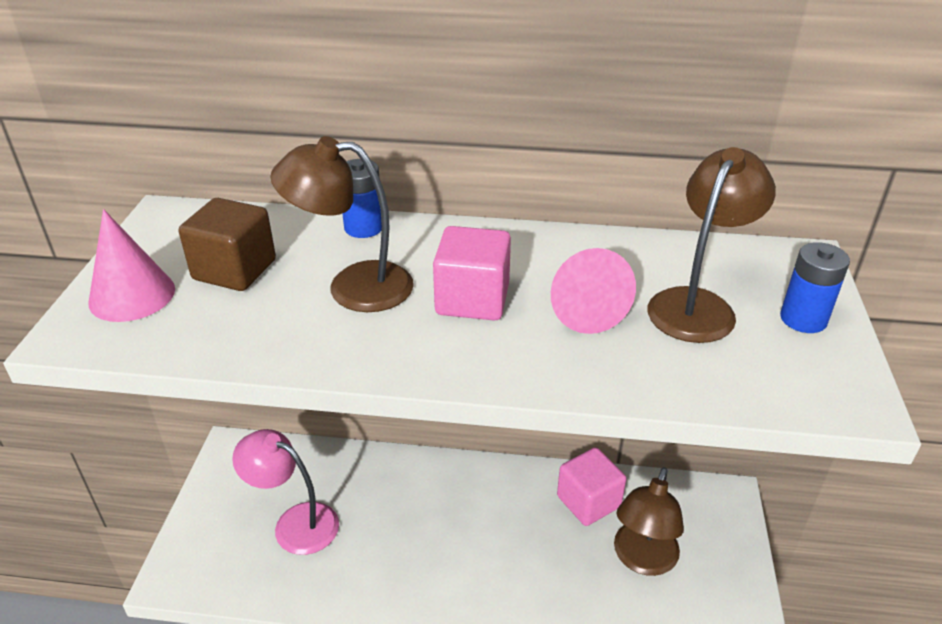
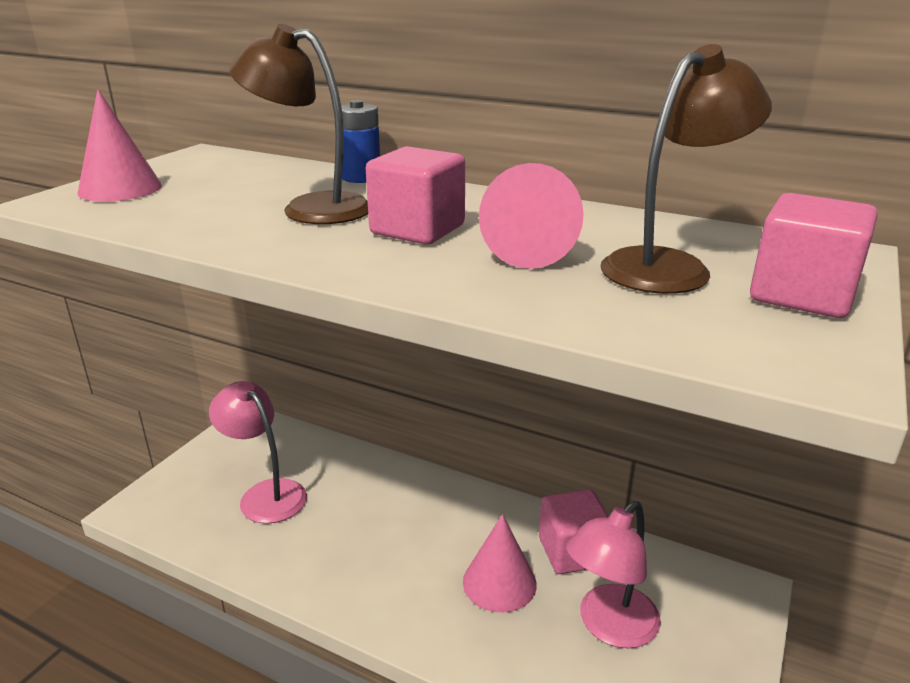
camera: 20 degrees right, 10 degrees down
(234, 270) = (220, 186): brown cube -> none
(543, 548) = (499, 582): none -> pink cone
(642, 560) = (609, 626): brown lamp -> pink lamp
(803, 319) = (802, 295): blue battery -> pink cube

